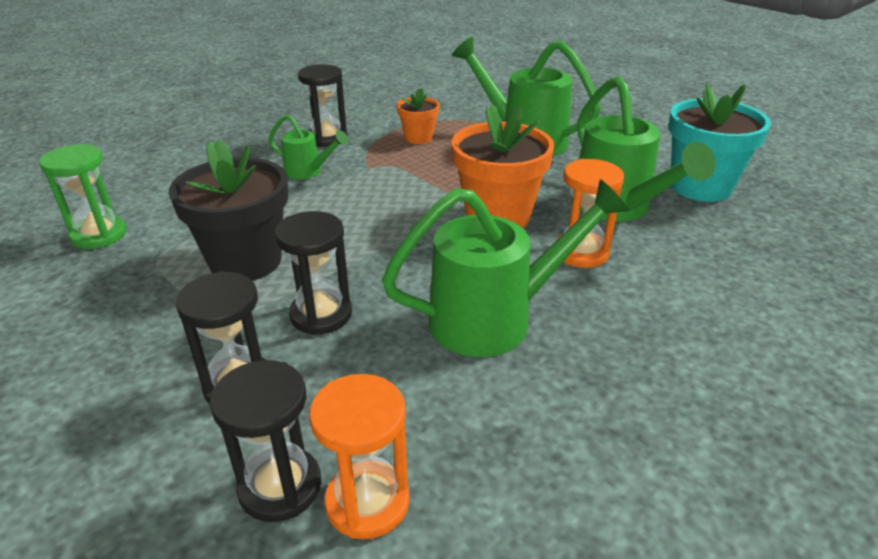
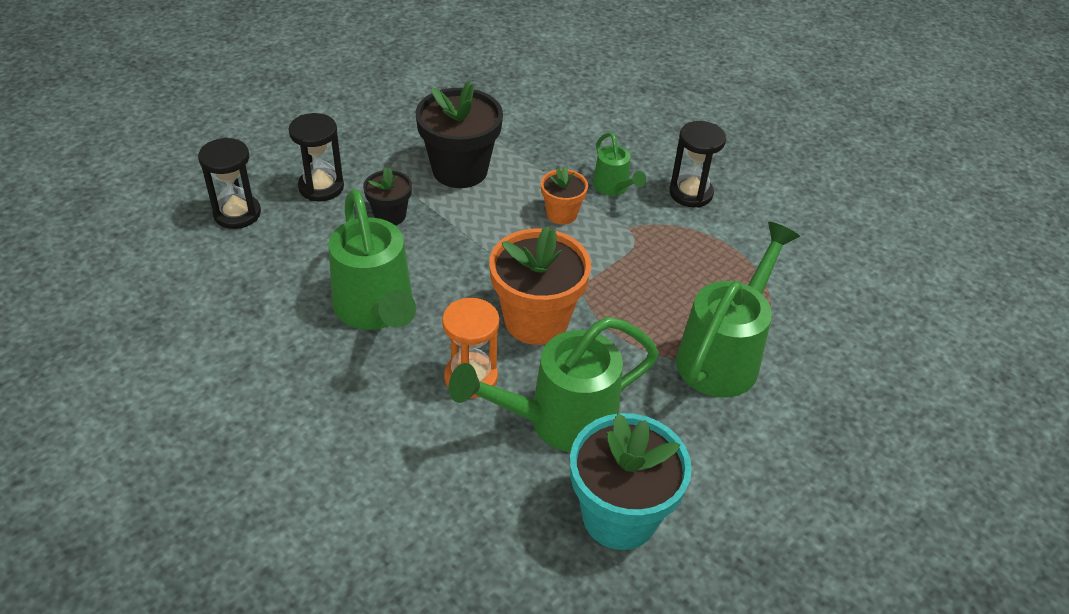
camera: 85 degrees right, 10 degrees up
(99, 235) = (496, 94): green hourglass -> none
(308, 171) = (613, 187): green watering can -> green watering can turned 45 degrees counterclockwise
(321, 314) = (390, 215): black hourglass -> black flower pot
(367, 502) = (218, 248): orange hourglass -> none
(418, 138) = (707, 262): orange flower pot -> orange flower pot (561, 214)

